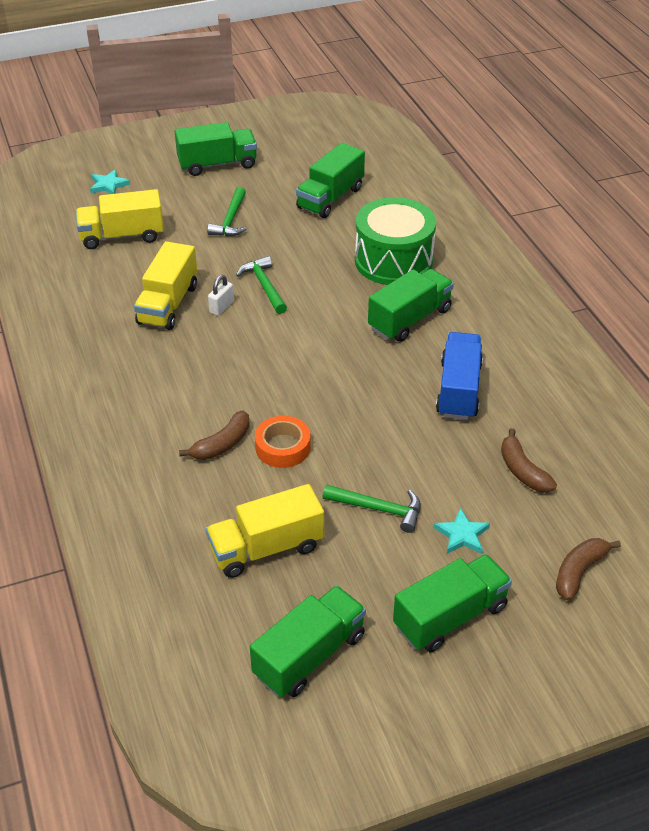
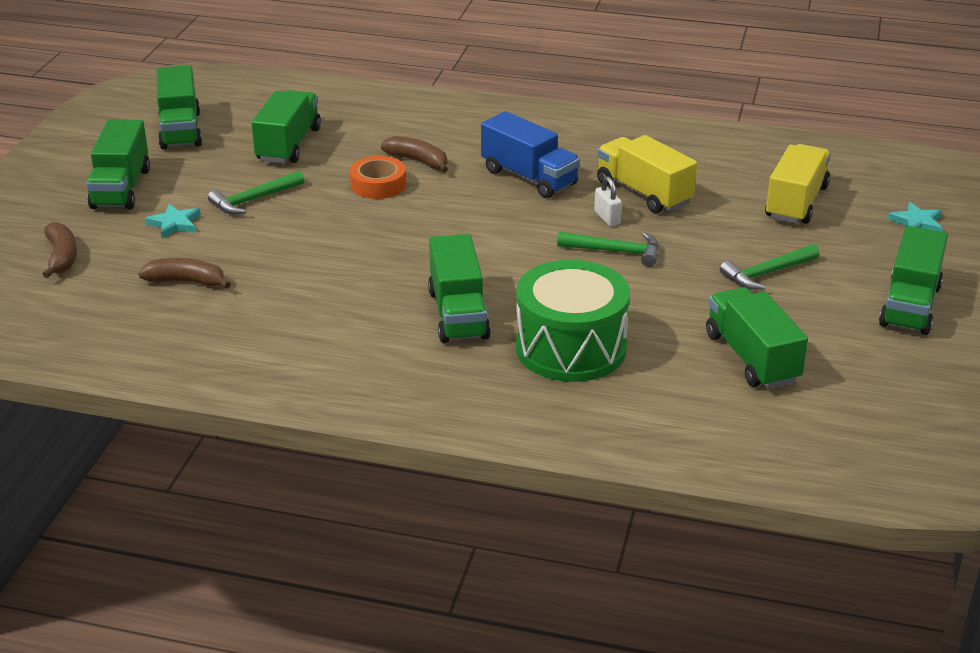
camera: 125 degrees right, 10 degrees down
(222, 444) = (418, 161): brown banana -> brown banana turned 135 degrees clockwise
(231, 220) = (767, 273): green hammer -> green hammer turned 75 degrees counterclockwise
(266, 548) = (288, 145): yellow truck -> green truck
(458, 390) = (323, 295): blue truck -> blue truck (529, 177)

